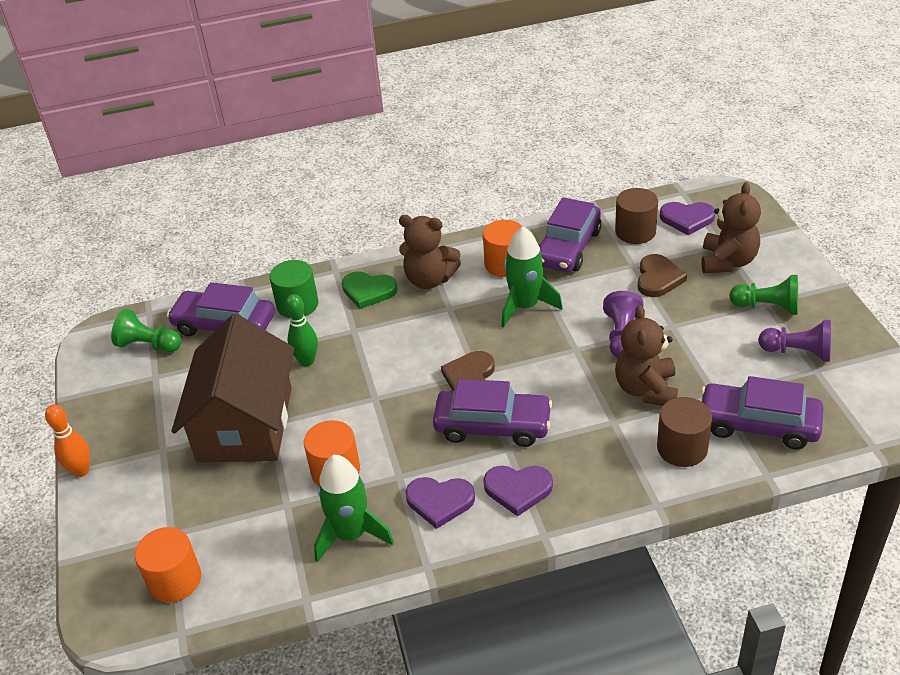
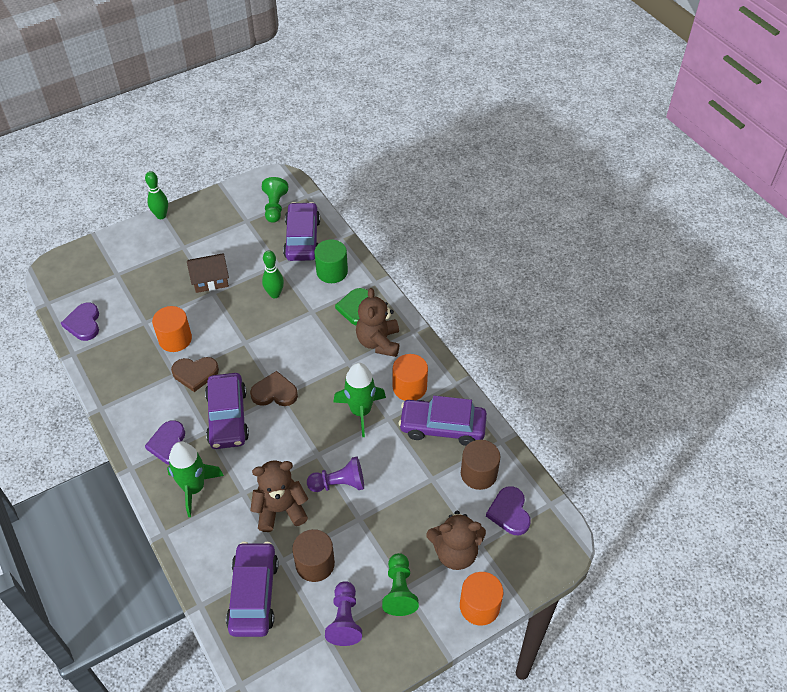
camera: 70 degrees right, 10 degrees up
(81, 471) = (161, 215): orange bowling pin -> green bowling pin
(175, 580) = (83, 287): orange cylinder -> orange cylinder (479, 606)
(245, 424) = (210, 280): brown house -> brown house, size x0.49
(351, 535) = (123, 362): green rocket -> green rocket (194, 488)
(440, 502) = (154, 402): purple heart -> purple heart (84, 323)
(658, 278) = (418, 500): brown heart -> brown heart (195, 373)
(682, 448) = (221, 542): brown cylinder -> brown cylinder (315, 564)

